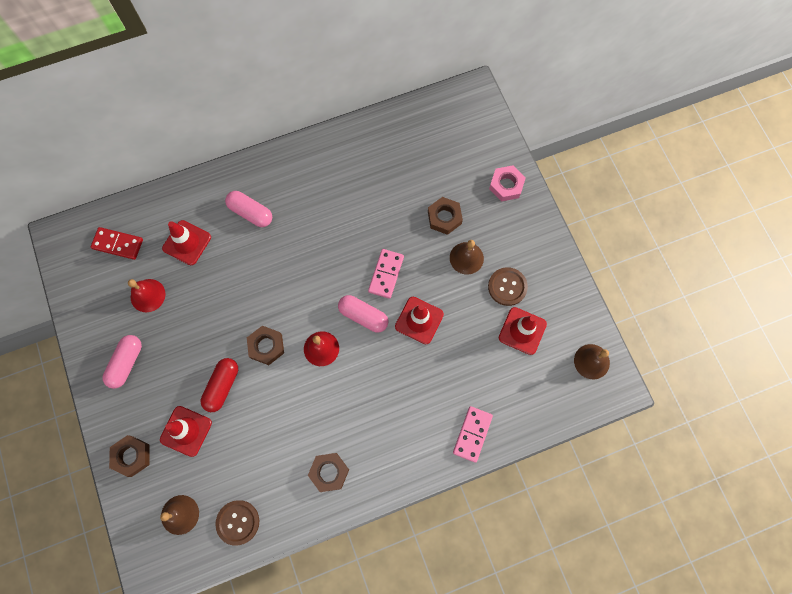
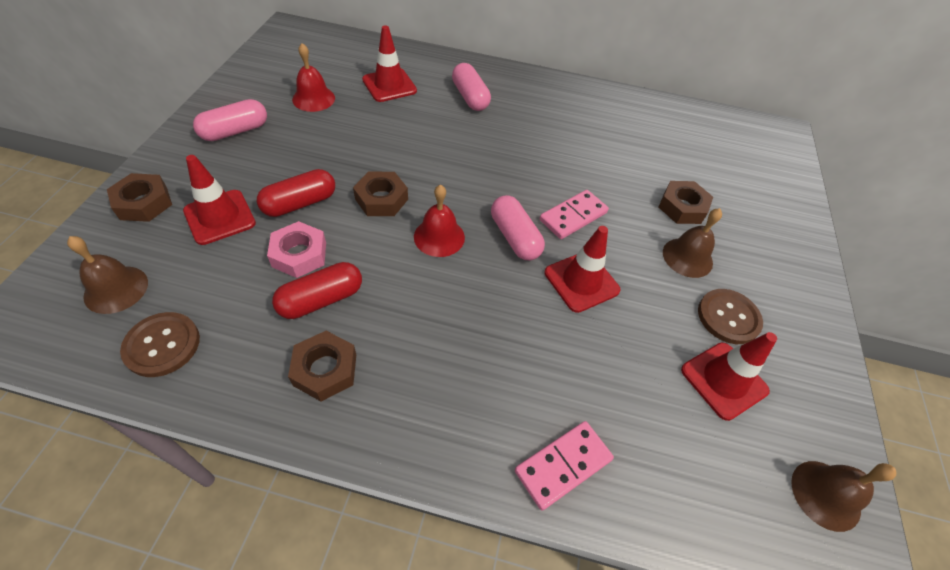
camera: 30 degrees right, 20 degrees down
(118, 244) = (329, 56): red domino -> none
(292, 437) = (321, 299): none -> red capsule
(506, 185) = (782, 220): pink nut -> pink nut (299, 254)

